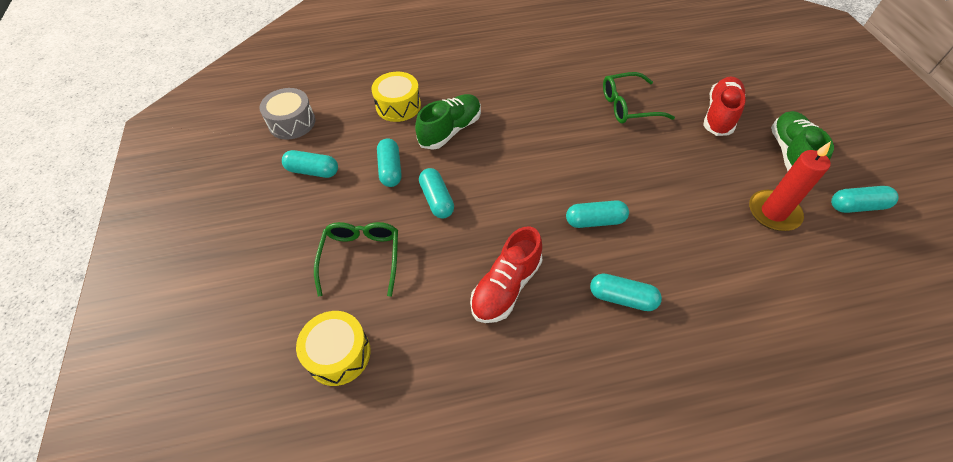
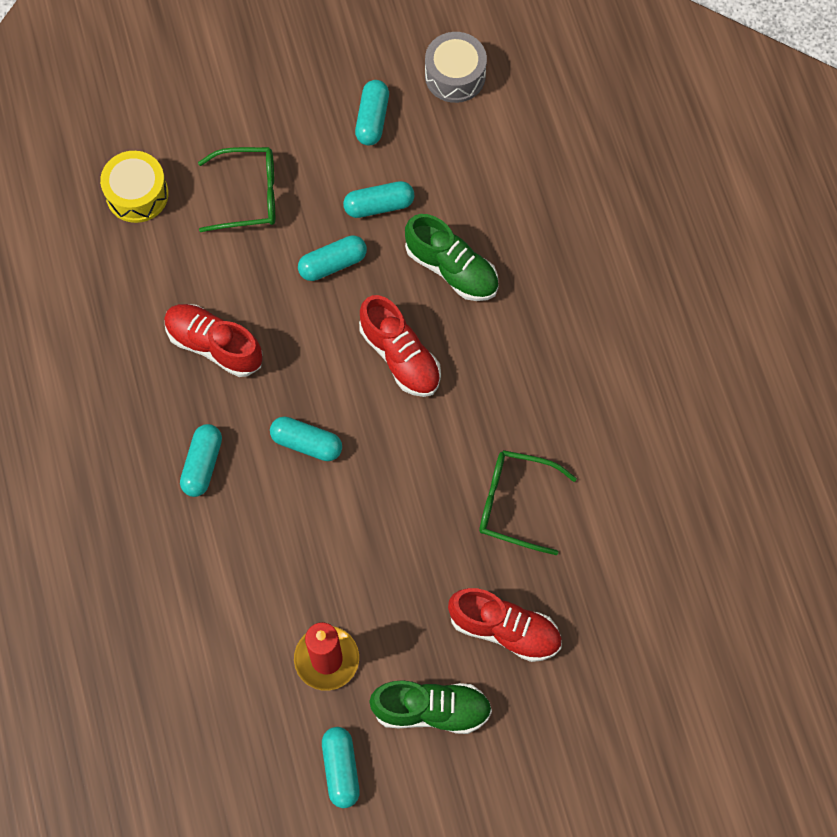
camera: 85 degrees right, 15 degrees up
(398, 106) = (496, 198): yellow drum -> none
(519, 161) = (400, 356): none -> red shoe
(595, 221) = (306, 443): turquoise capsule -> turquoise capsule turned 60 degrees counterclockwise
(629, 106) = (516, 504): green glasses -> green glasses turned 60 degrees counterclockwise

